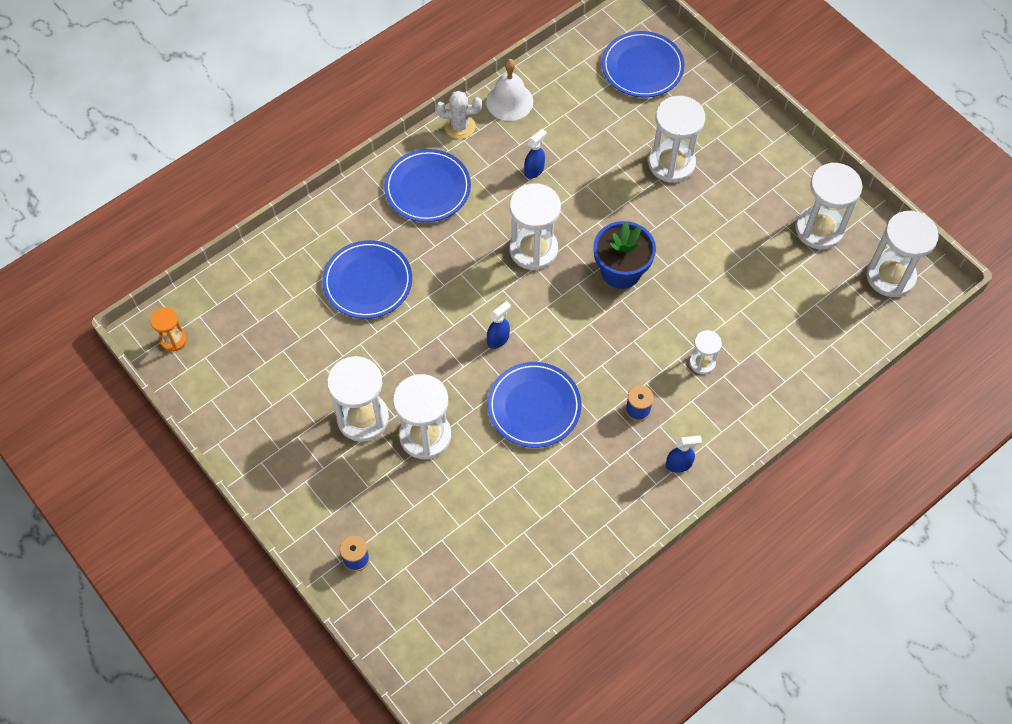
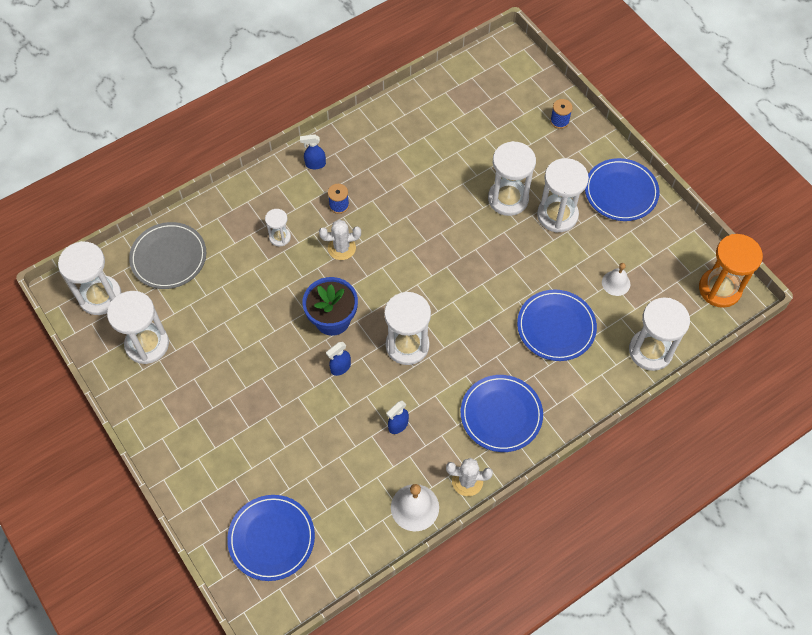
camera: 175 degrees left, 0 degrees up
(173, 340) = (719, 289): orange hourglass -> orange hourglass, size x1.92
(295, 337) = (616, 283): none -> white bell
(498, 339) = (445, 268): blue spray bottle -> blue spray bottle (340, 368)
(534, 406) = (421, 213): blue plate -> blue plate (621, 192)
(625, 355) = (341, 248): none -> white cactus
(671, 163) = (265, 422): white hourglass -> white hourglass (650, 351)
(828, 327) = (168, 257): none -> grey plate

